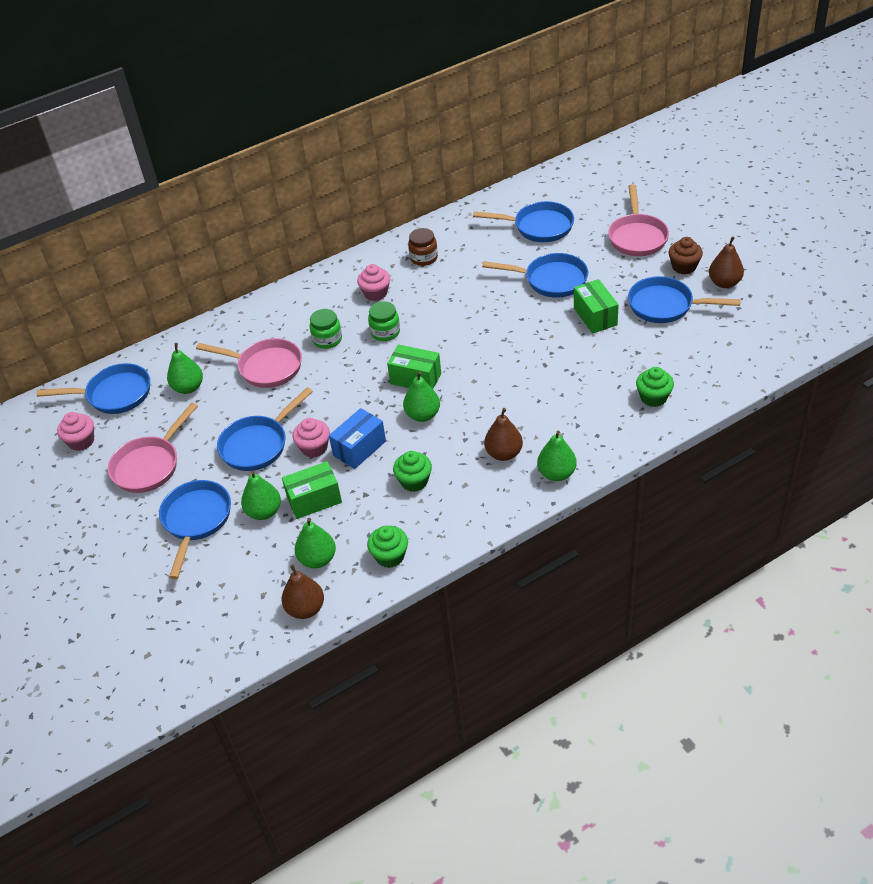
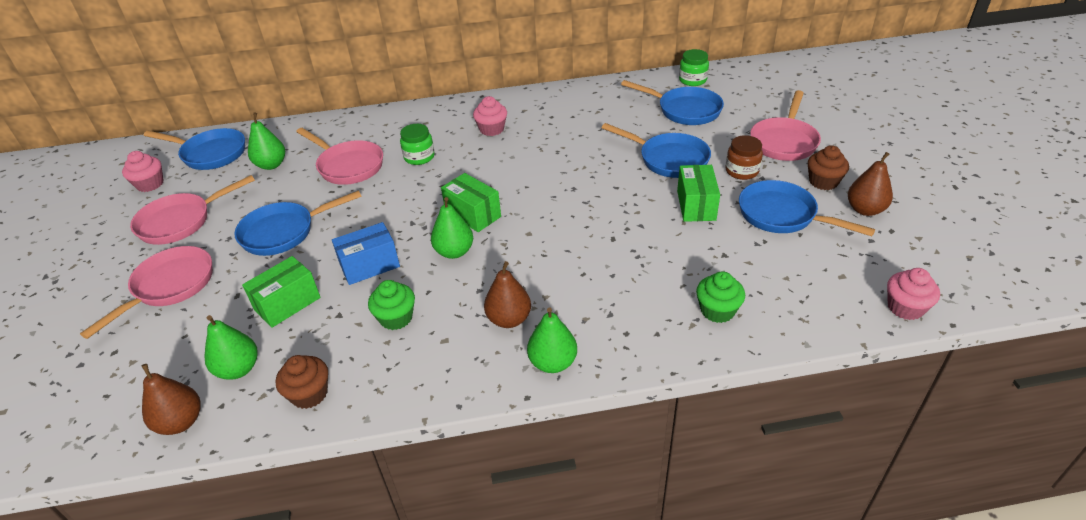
camera: 20 degrees right, 5 degrees down
(196, 521) = (169, 287): blue pan -> pink pan
(264, 512) = (233, 299): green pear -> none
(314, 448) = (329, 251): pink cupcake -> pink cupcake (905, 307)
(314, 500) = (287, 303): green box -> green box turned 45 degrees counterclockwise
(385, 332) = (475, 164): green jar -> green jar (692, 80)
(390, 556) = (309, 394): green cupcake -> brown cupcake
(424, 258) = (557, 111): brown jar -> brown jar (742, 171)

